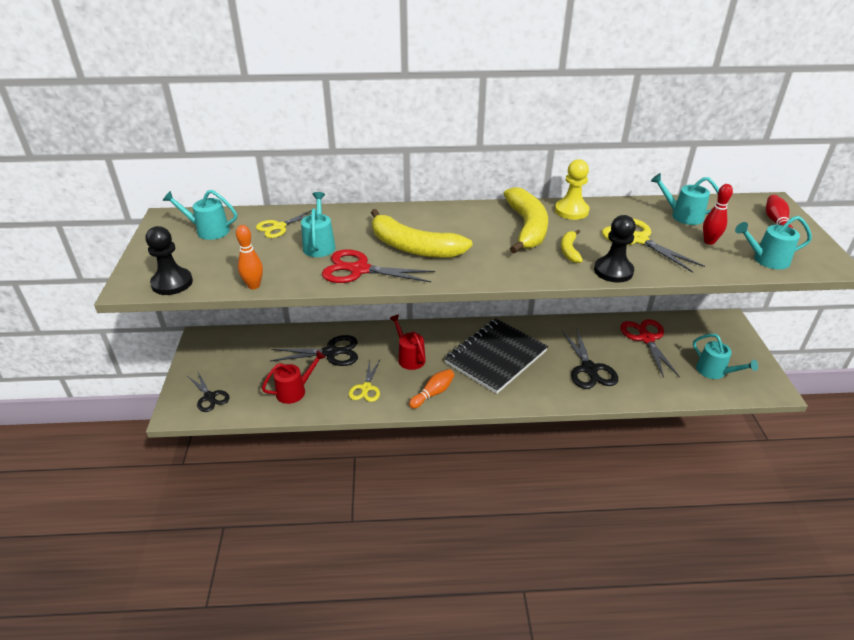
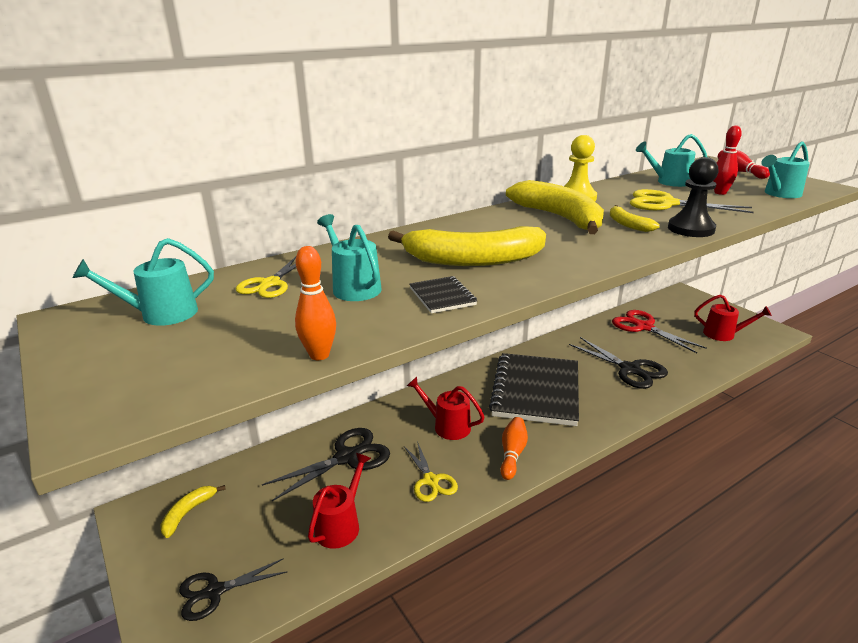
camera: 30 degrees left, 10 degrees down
(172, 283) = (171, 394): black pawn -> none
(209, 397) = (214, 592): black scissors -> black scissors turned 135 degrees clockwise
(225, 349) = (188, 513): none -> yellow banana
(359, 270) = (442, 296): red scissors -> black notebook
(715, 372) = (724, 334): turquoise watering can -> red watering can

